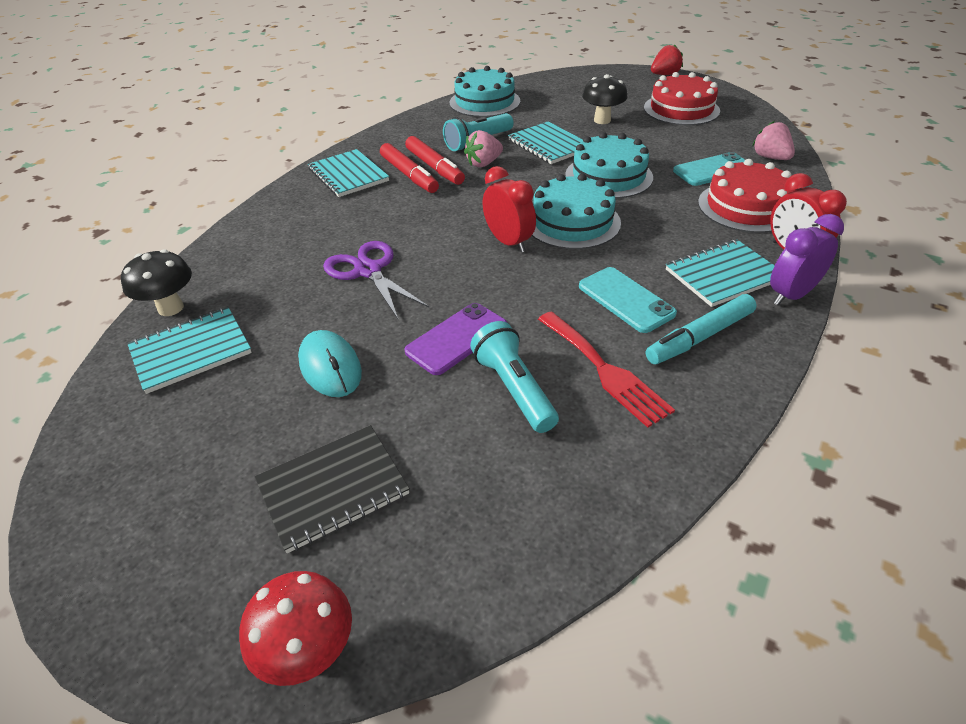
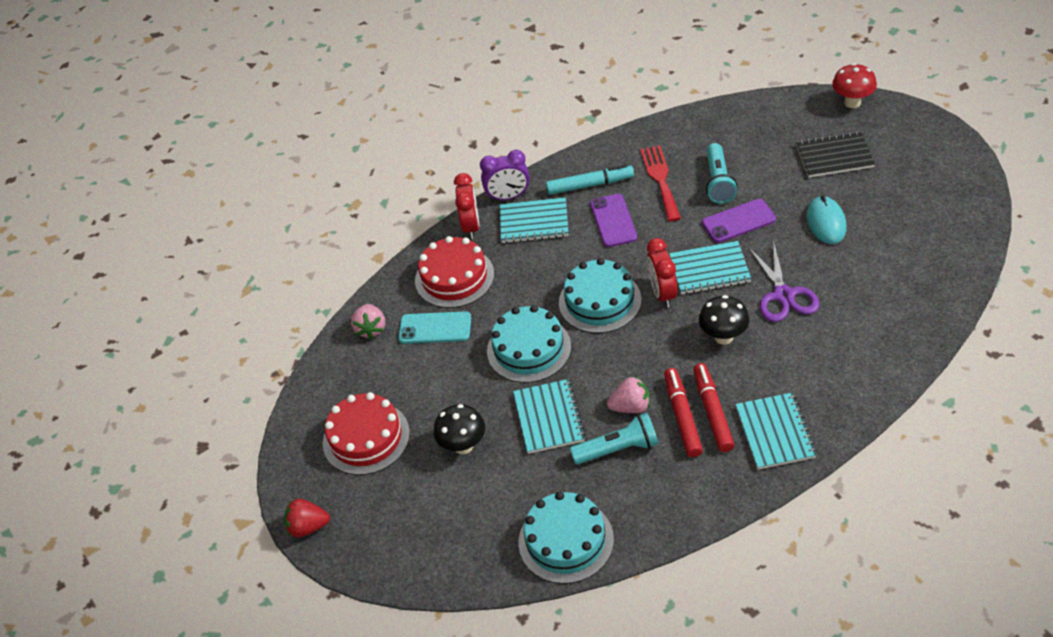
camera: 150 degrees left, 5 degrees up
(171, 308) = (943, 300): black mushroom -> black mushroom (723, 337)
(191, 351) = (921, 257): turquoise notebook -> turquoise notebook (709, 269)
(626, 300) = (613, 221): turquoise phone -> purple phone

